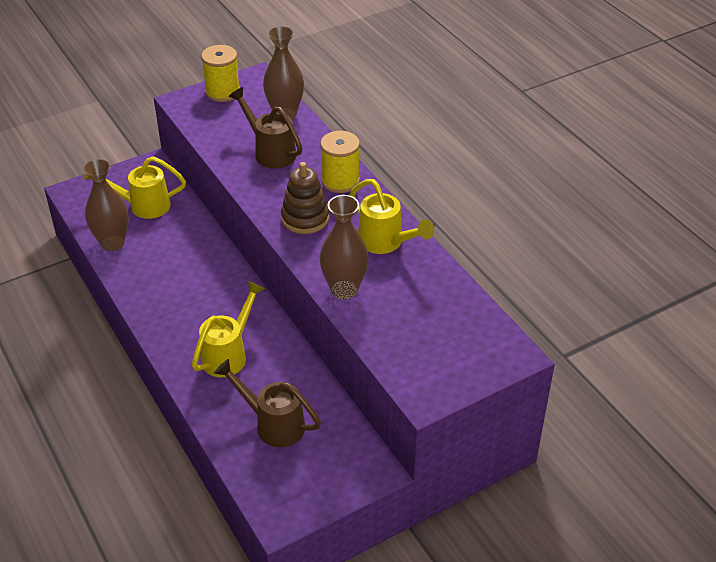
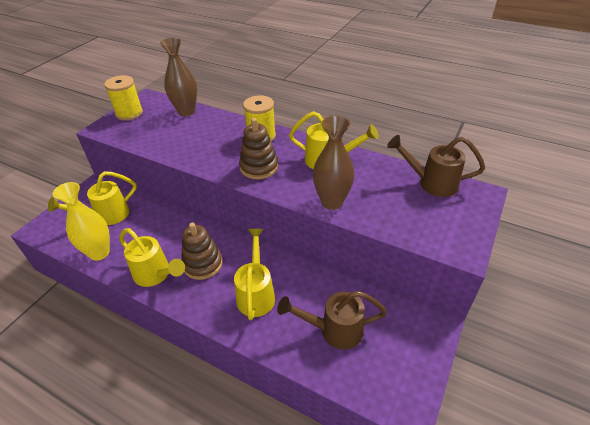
camera: 30 degrees left, 0 degrees up
(112, 243) = (99, 252): brown vase -> yellow vase
(149, 291) = (156, 275): none -> yellow watering can
(200, 301) = (202, 264): none -> brown stacking toy
(270, 151) = (195, 136): brown watering can -> brown watering can (431, 183)

